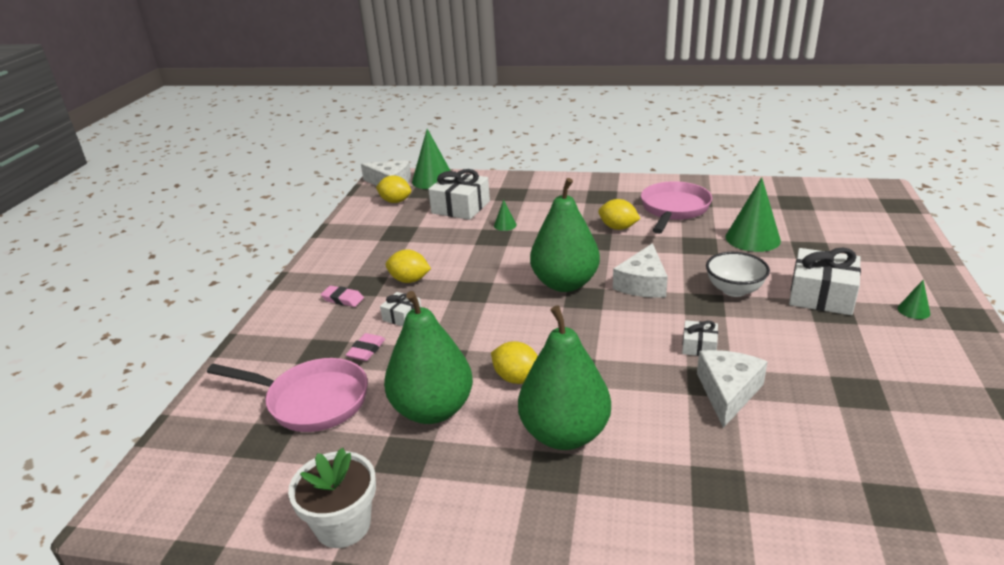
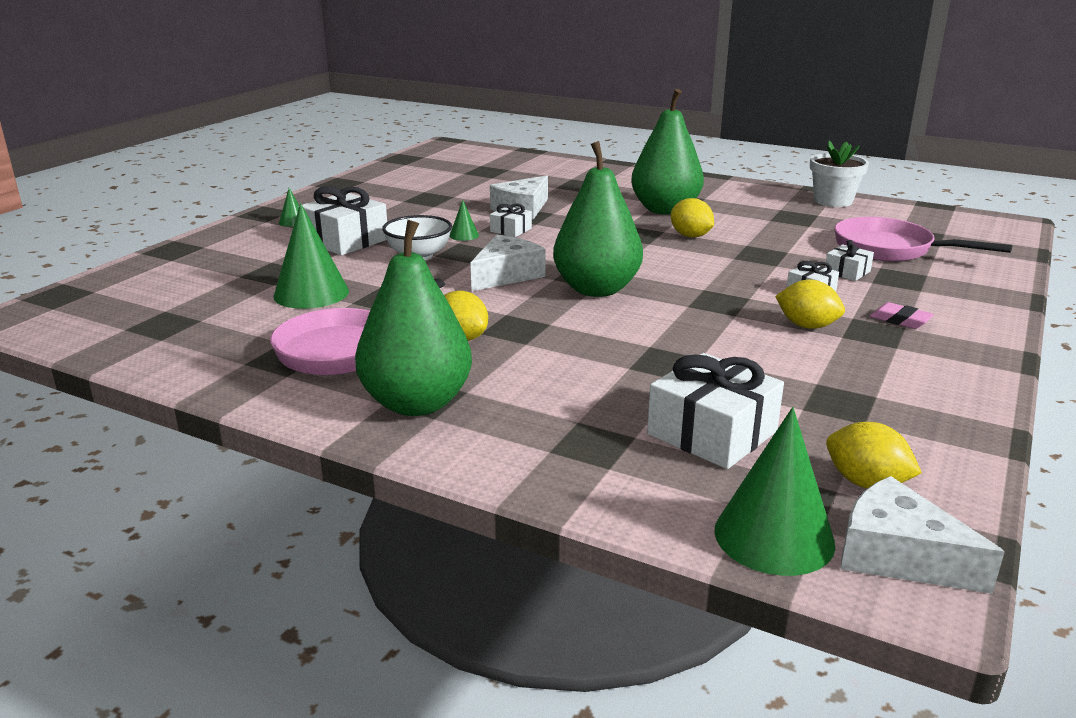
camera: 165 degrees left, 5 degrees down
(366, 350) = (847, 272): pink eraser -> white gift
(432, 410) = (771, 231): green pear -> green pear (417, 403)
(505, 225) = (638, 377): green cone -> green cone (464, 235)

